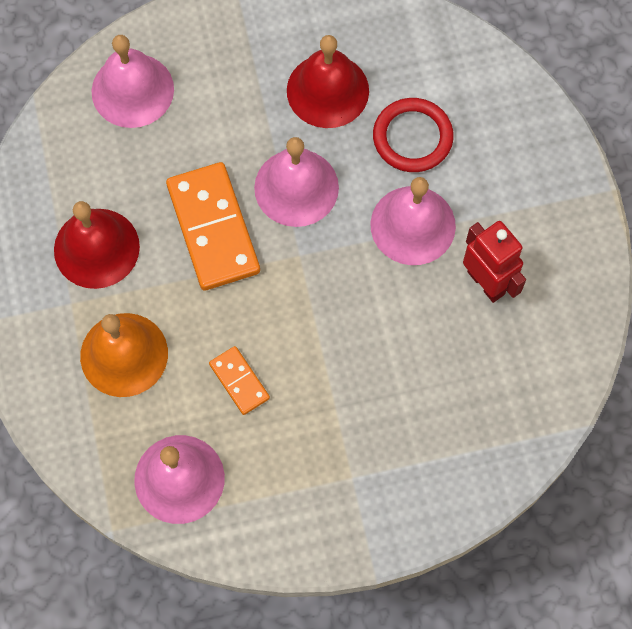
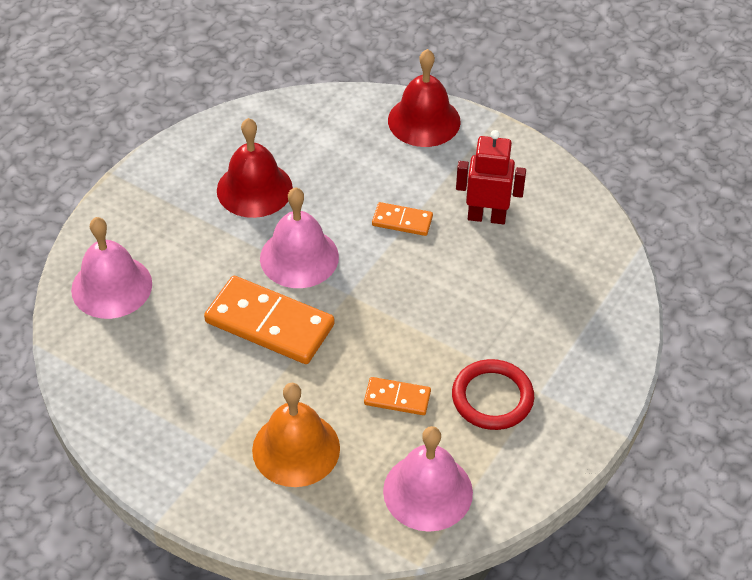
camera: 45 degrees left, 20 degrees down
(96, 248) = (197, 400): red bell -> red bell (424, 120)
(412, 137) = (343, 174): red ring -> red ring (492, 397)
(413, 225) = (402, 221): pink bell -> orange domino

